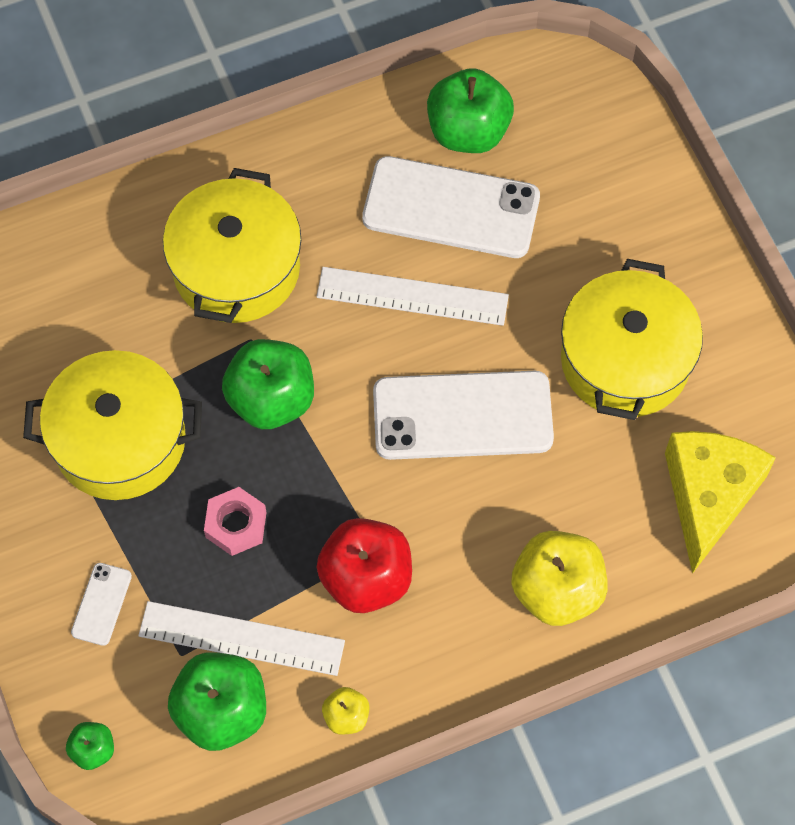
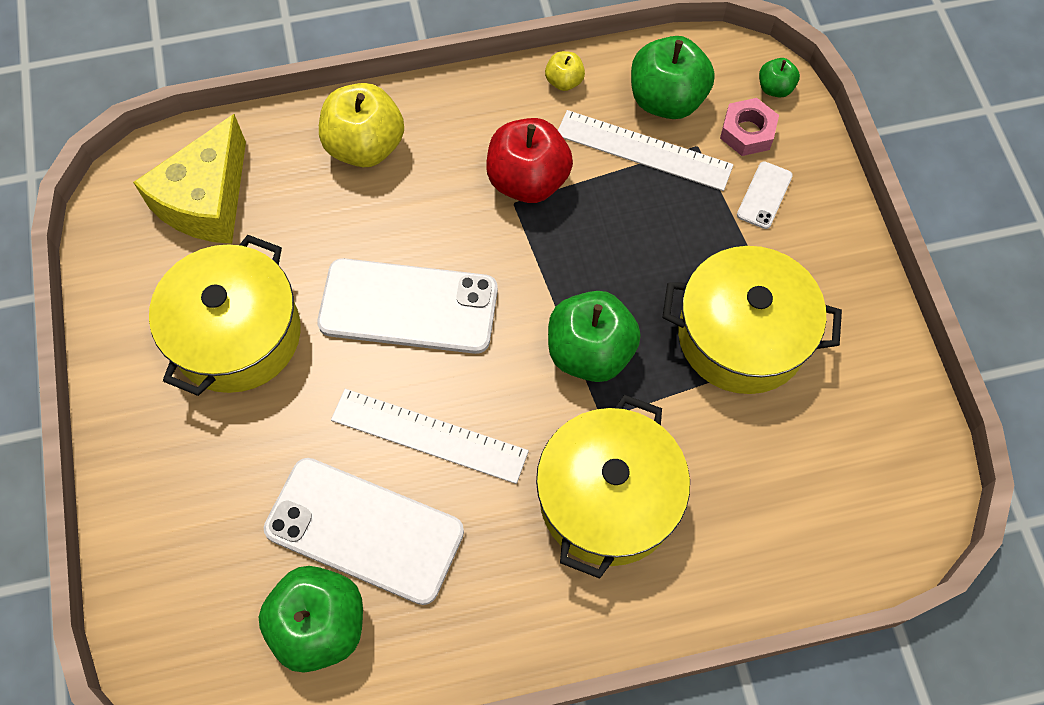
camera: 170 degrees left, 0 degrees up
(236, 524) = (638, 242): pink nut -> pink nut (747, 132)

